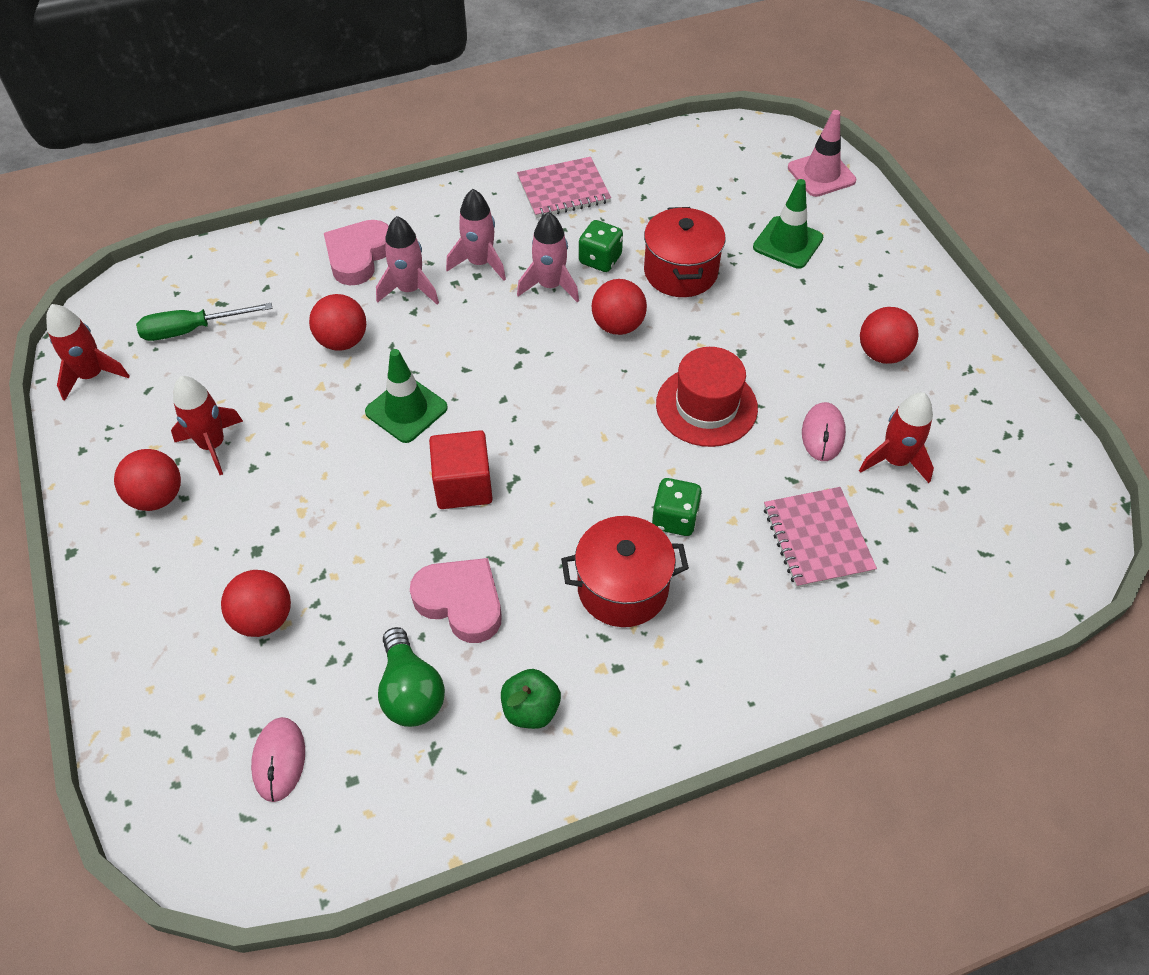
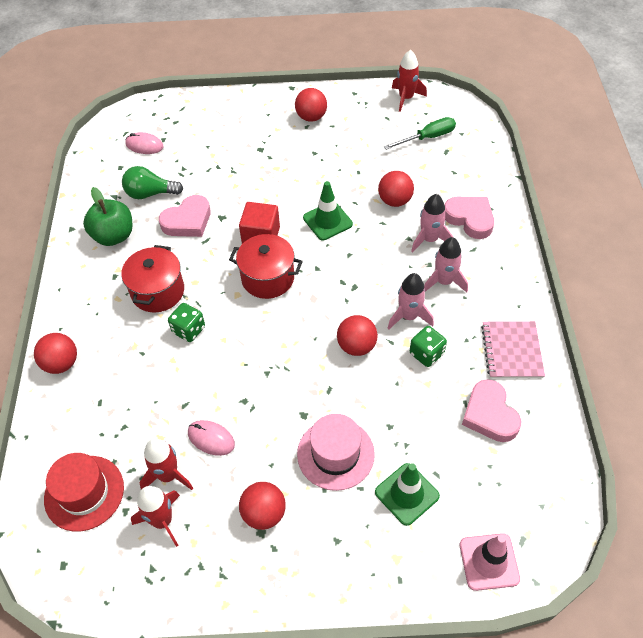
camera: 110 degrees right, 0 degrees up
(192, 330) = (427, 138): green screwdriver -> green screwdriver turned 60 degrees clockwise
(212, 445) = (336, 139): red rocket -> red rocket (162, 521)
(264, 618) = (219, 148): red ball -> red ball (61, 363)
(531, 709) = (114, 236): green apple -> green apple, size x1.52
(657, 196) = (489, 414): none -> pink heart
(680, 272) = (397, 402): red pot -> red pot (267, 278)
(706, 406) = (265, 376): red hat -> red hat (84, 493)
(775, 310) = (335, 454): none -> pink hat
(817, 539) = (136, 401): pink notebook -> none

